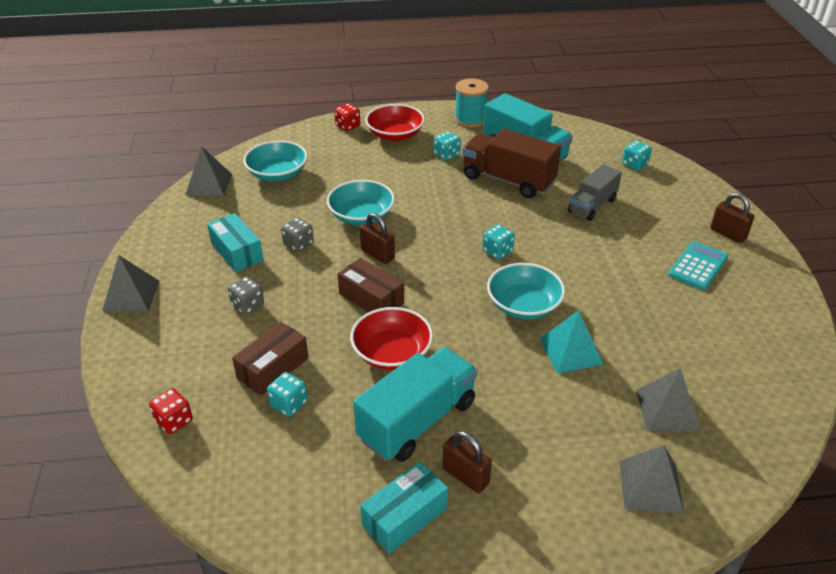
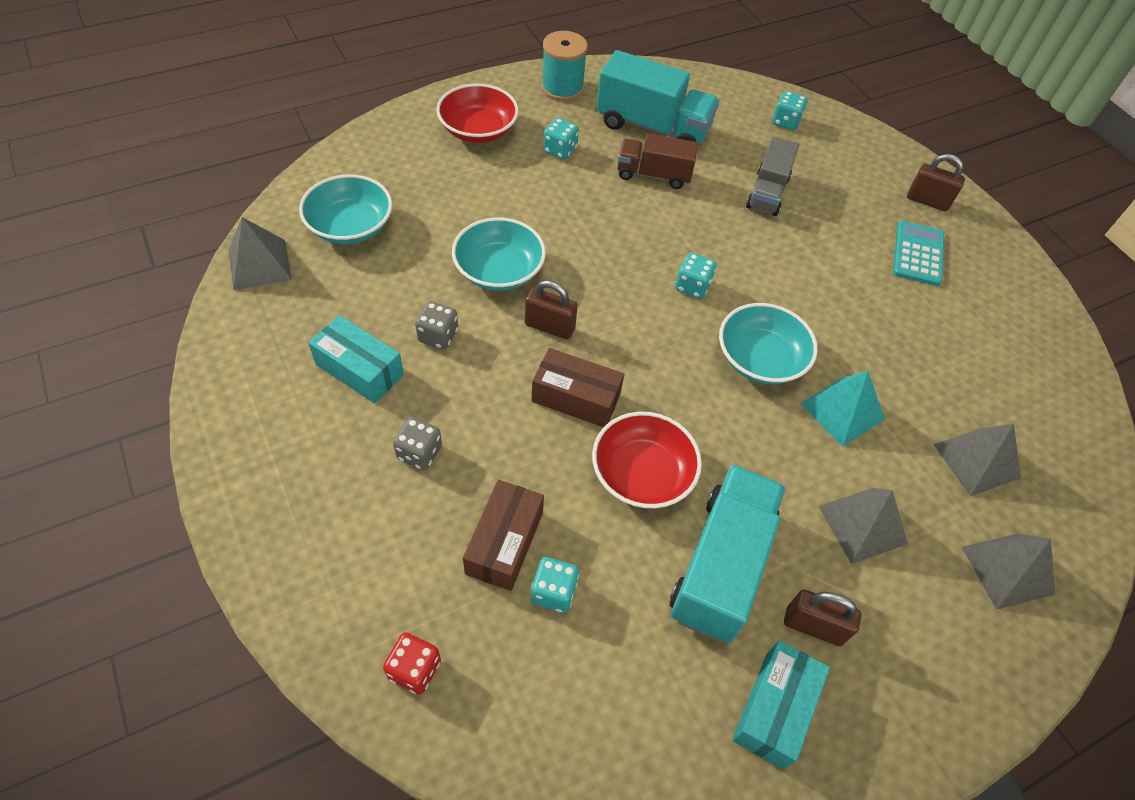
camera: 25 degrees left, 15 degrees up
(131, 295) = (243, 482): grey pyramid -> grey pyramid (862, 524)
(348, 126) = (407, 127): red dice -> none
(508, 180) = (653, 175): brown truck -> brown truck, size x0.63

